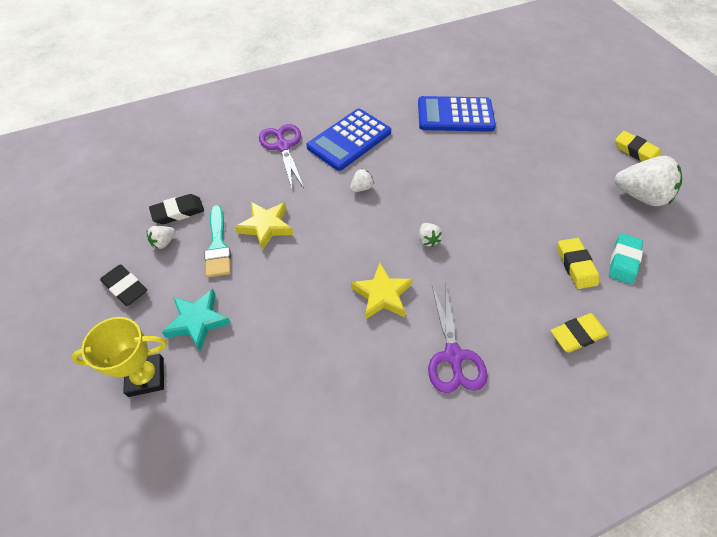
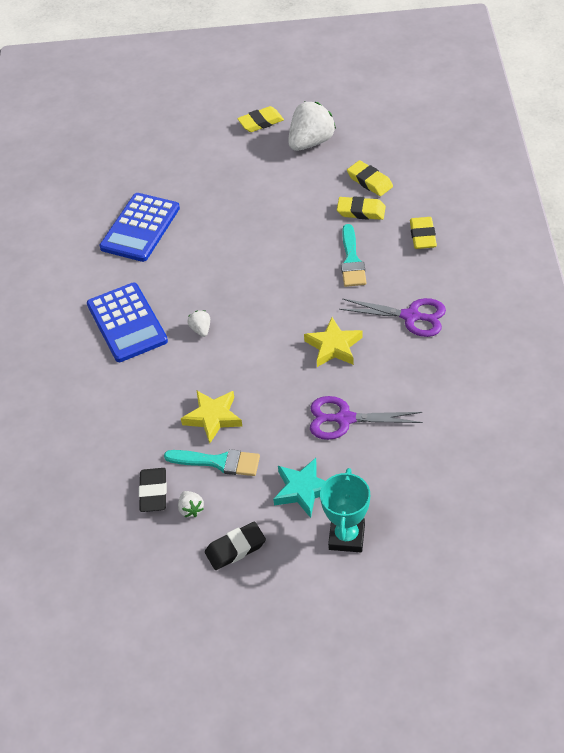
camera: 65 degrees left, 5 degrees down
(146, 377) = (346, 537): yellow trophy -> turquoise trophy
(283, 146) = (104, 382): purple scissors -> purple scissors (344, 419)
(428, 240) = (289, 298): white strawberry -> none
(503, 277) = (351, 260): none -> turquoise brush
(623, 261) = (369, 181): turquoise eraser -> yellow eraser

